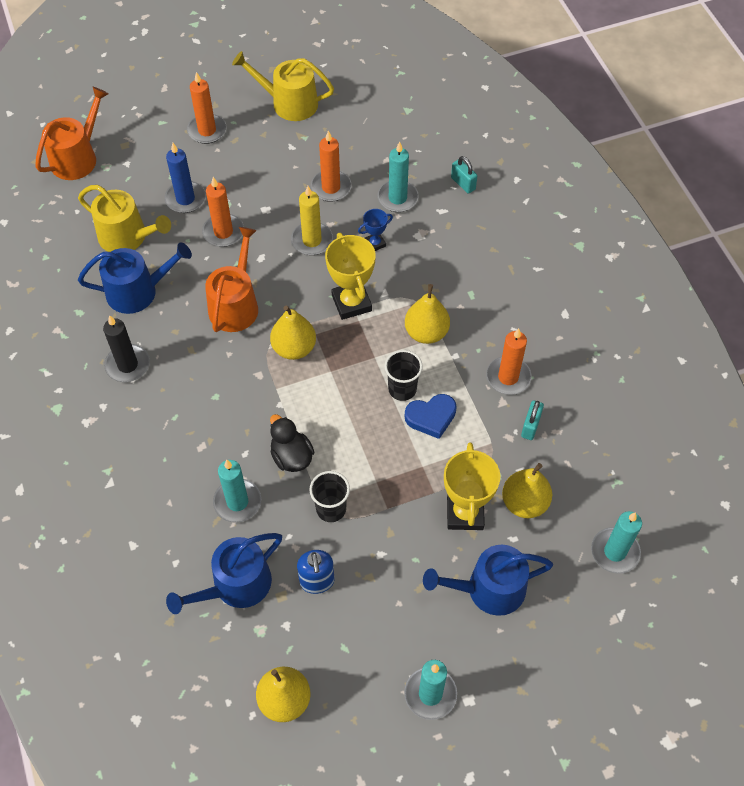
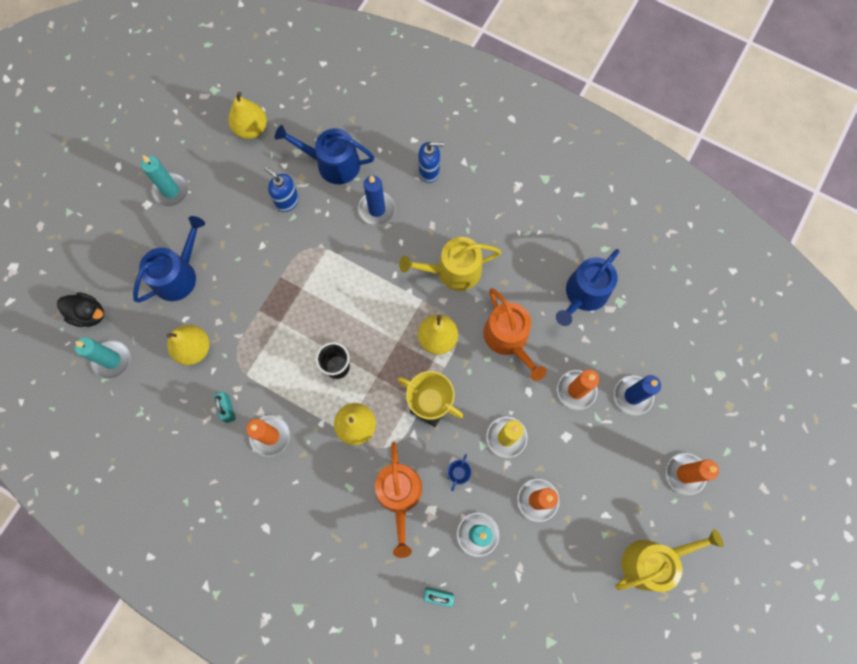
camera: 140 degrees right, 15 degrees up
(77, 157) = (748, 365): orange watering can -> orange watering can (399, 495)
(127, 237) = (637, 329): yellow watering can -> yellow watering can (453, 271)
(127, 365) = (533, 239): black candle -> none
(152, 499) = (429, 172): none -> blue soap dispenser
(235, 585) = (332, 163): blue watering can -> blue watering can turned 90 degrees counterclockwise
(237, 502) = (377, 209): turquoise candle -> blue candle
(291, 456) = (370, 262): black duck -> black duck (89, 314)
(331, 509) = (315, 249): black cup -> none
(431, 417) = (301, 361): blue heart -> none
(465, 513) = (228, 311): yellow trophy -> none

